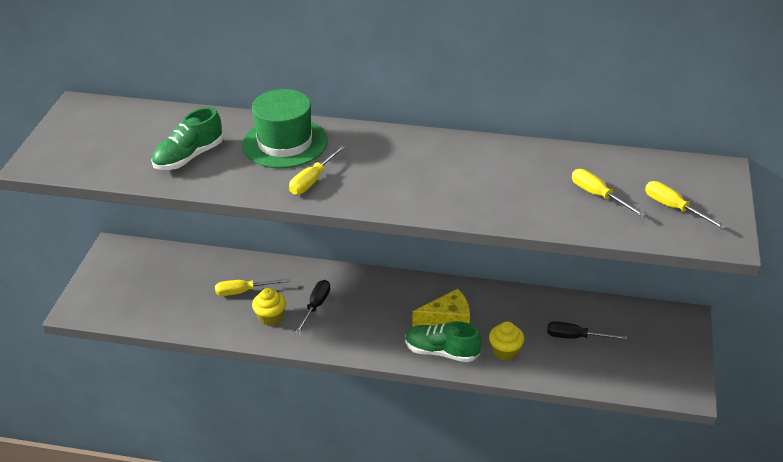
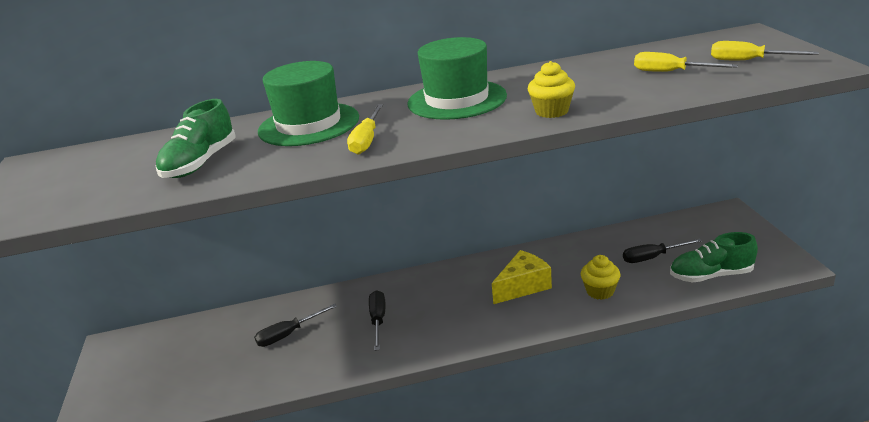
camera: 20 degrees left, 10 degrees down
(243, 291) = (288, 334): yellow screwdriver -> black screwdriver
(270, 317) = (334, 347): yellow cupcake -> yellow cupcake (551, 111)
(409, 159) = (457, 100): none -> green hat
(441, 352) = (539, 314): green shoe -> green shoe (711, 275)

